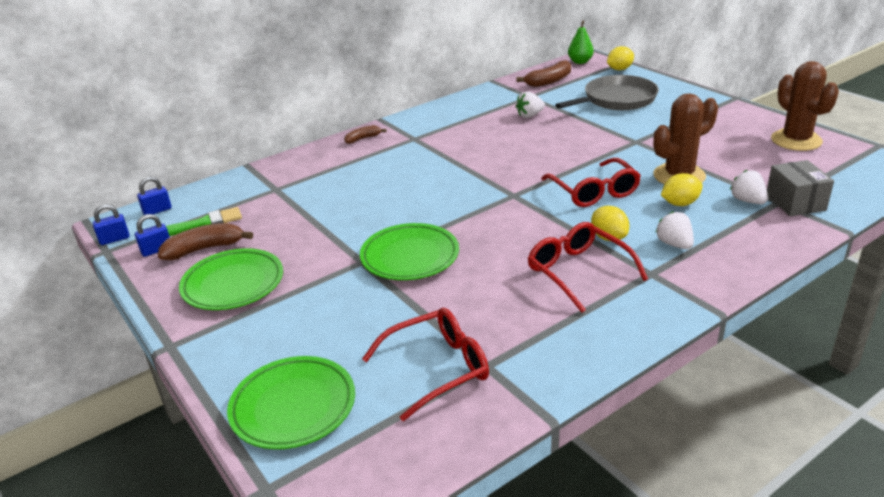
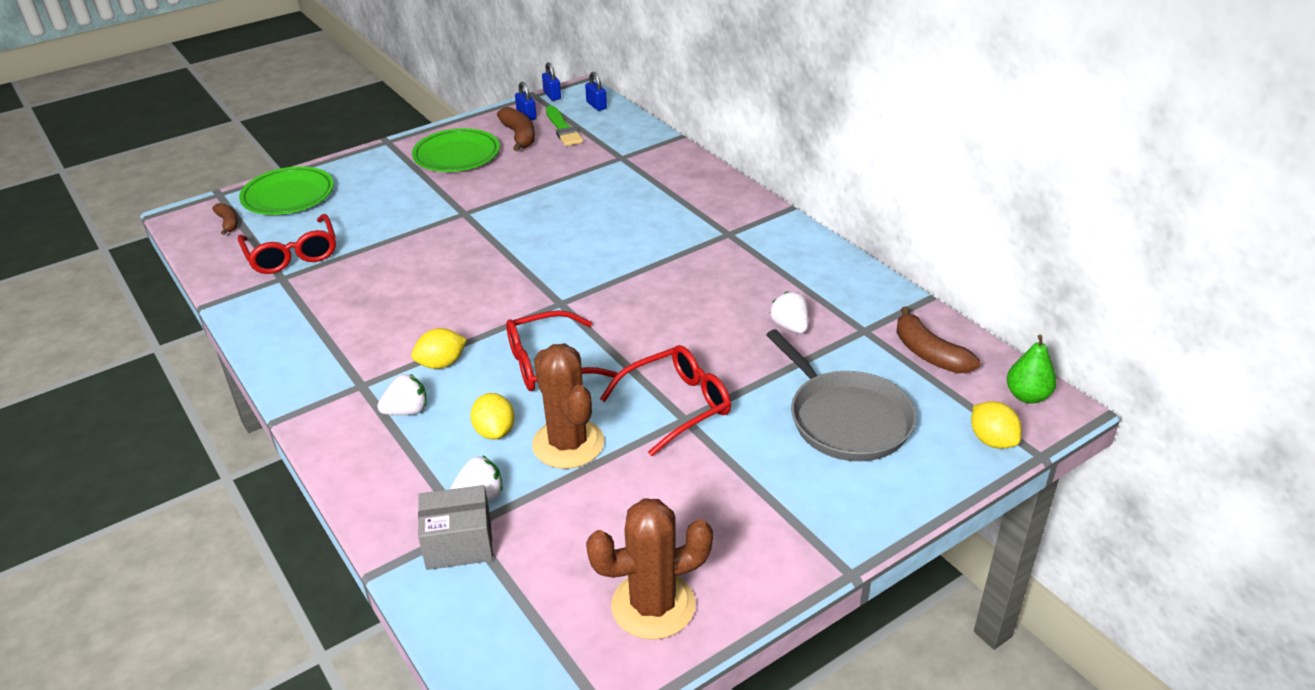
camera: 90 degrees right, 5 degrees up
(363, 138) = (734, 199): brown banana -> brown banana (228, 223)
(410, 257) = (460, 238): green plate -> none
(577, 271) = (388, 336): red glasses -> red glasses (678, 405)

